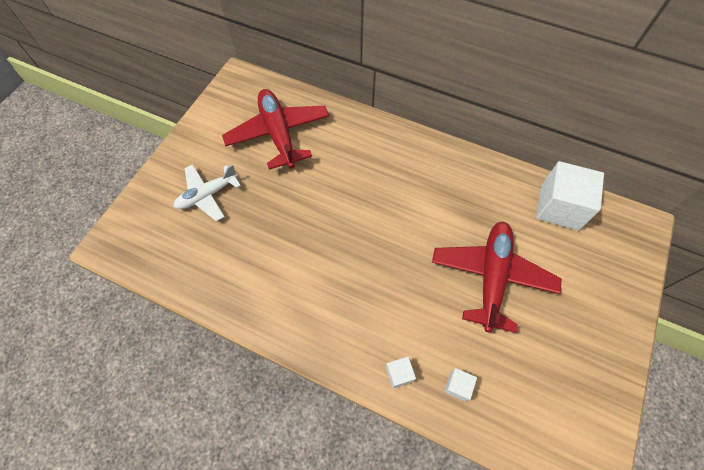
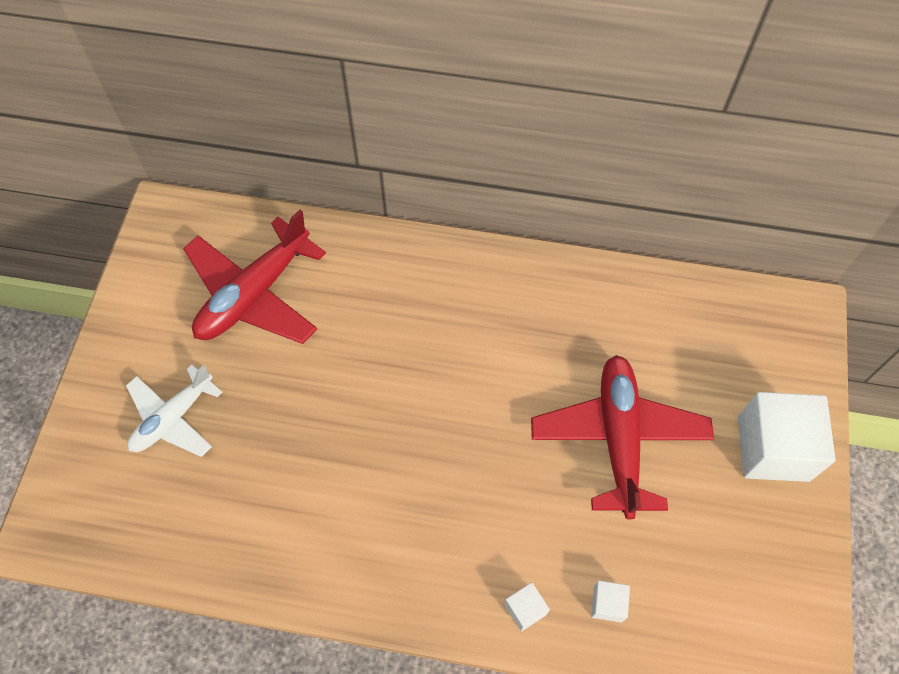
camera: 15 degrees left, 0 degrees up
(278, 134) = (254, 294): red plane -> red plane turned 105 degrees counterclockwise
(559, 207) = (689, 312): white cube -> white cube (773, 448)

